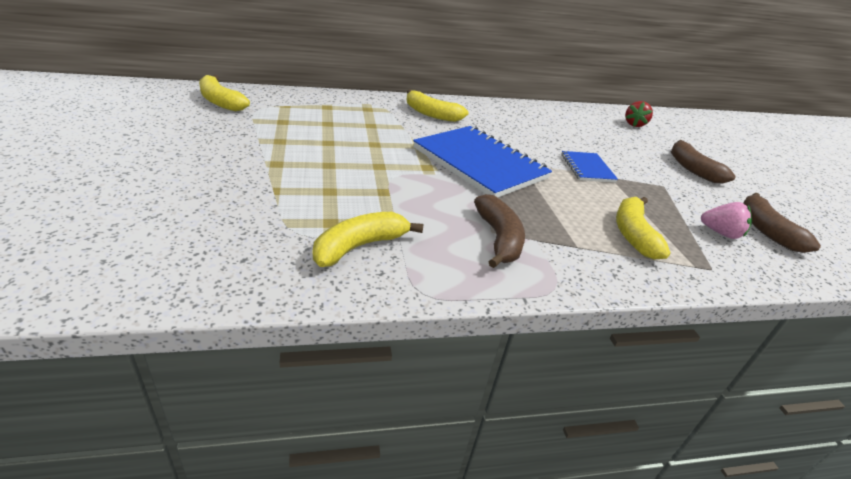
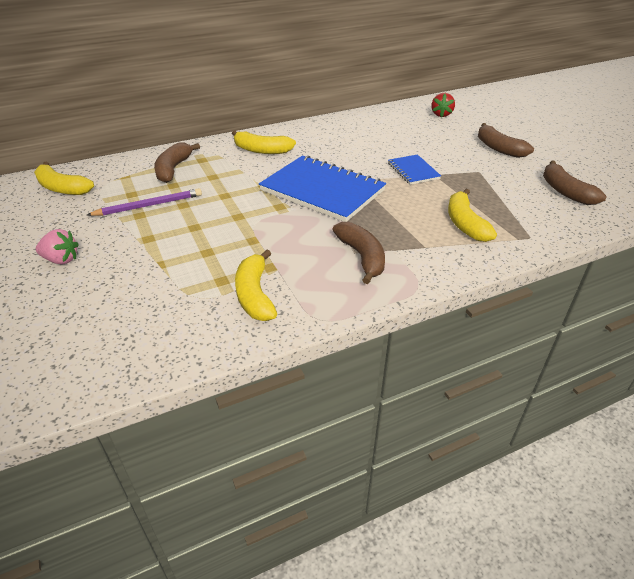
camera: 10 degrees left, 5 degrees up
(294, 135) = (149, 205): none -> purple pencil
(335, 110) = (173, 169): none -> brown banana
(359, 246) = (254, 295): yellow banana -> yellow banana turned 45 degrees counterclockwise
(720, 233) = (531, 204): pink strawberry -> pink strawberry (61, 260)

